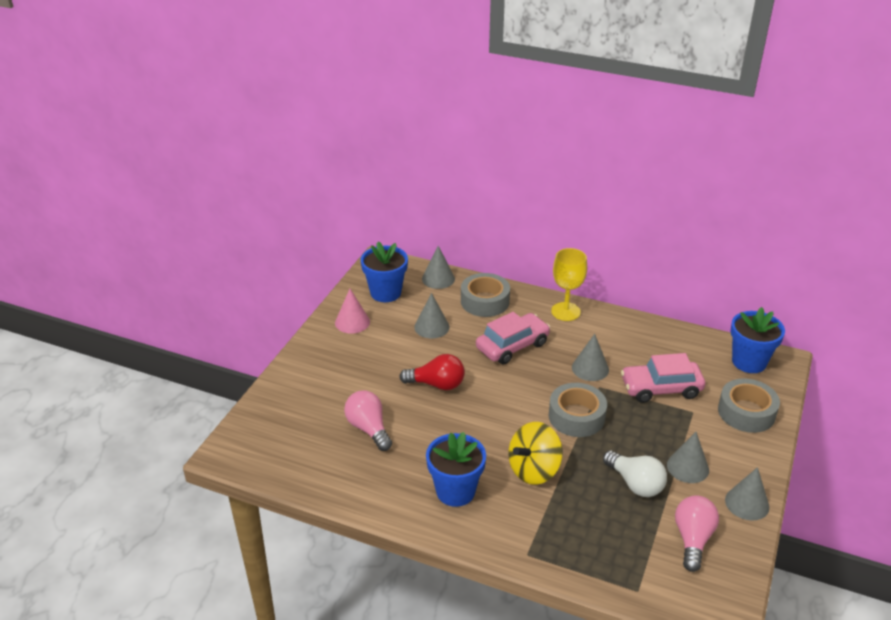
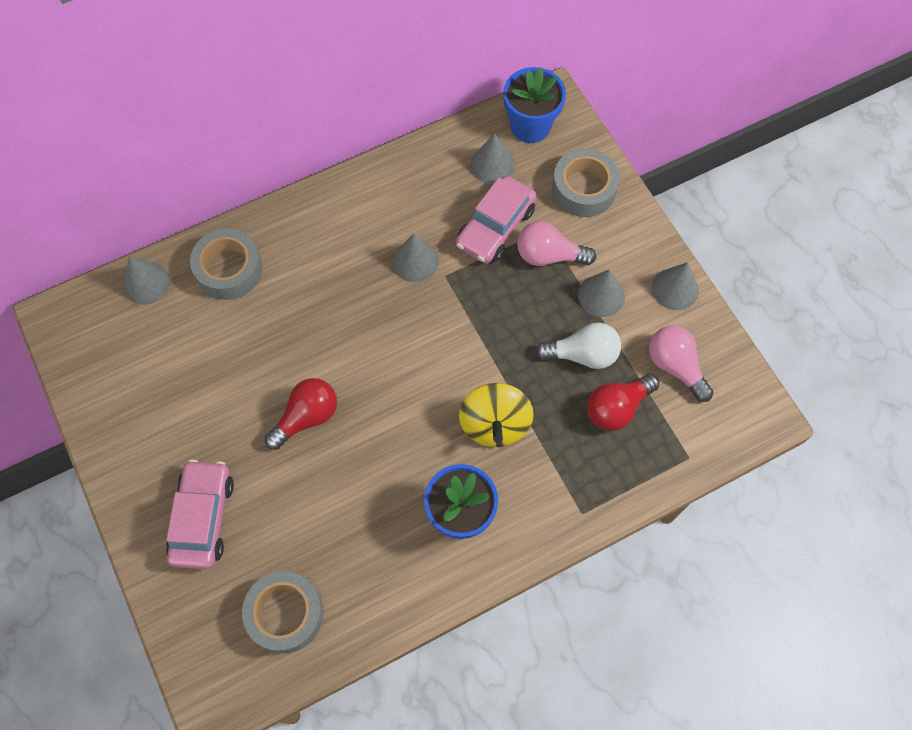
camera: 50 degrees left, 30 degrees up
(352, 322) = (129, 425): pink cone -> none
(369, 429) = (308, 532): pink light bulb -> pink light bulb (549, 255)
(385, 293) = (115, 354): blue flower pot -> none
(431, 327) = (217, 353): grey cone -> grey cone (492, 165)
(512, 346) = (319, 301): pink car -> pink car (203, 518)
(565, 311) = (319, 210): yellow goblet -> none
(576, 416) = (464, 329): grey tape -> grey tape (285, 614)
(622, 526) = (617, 408): none -> red light bulb

